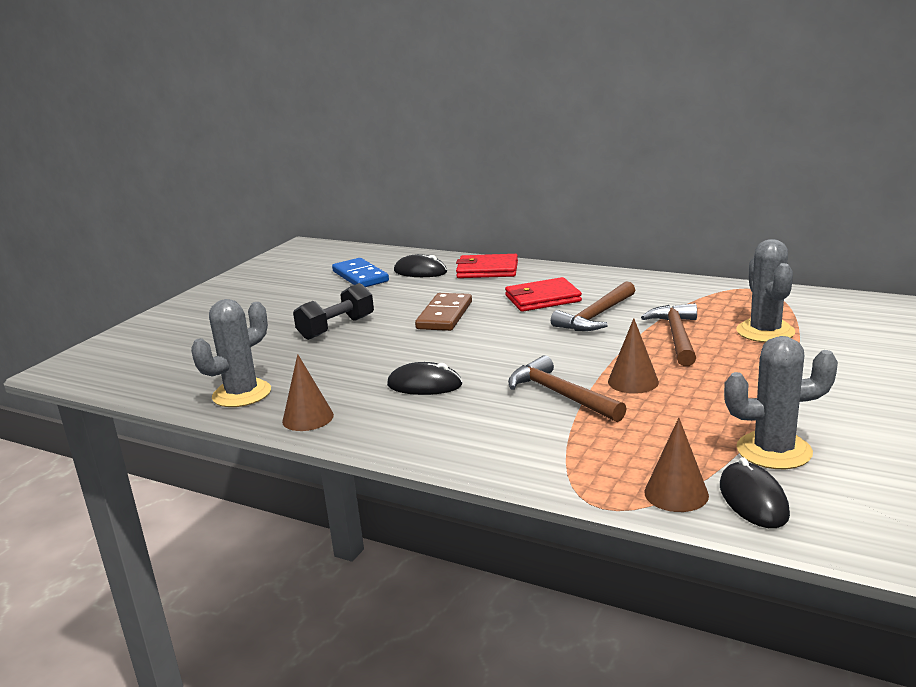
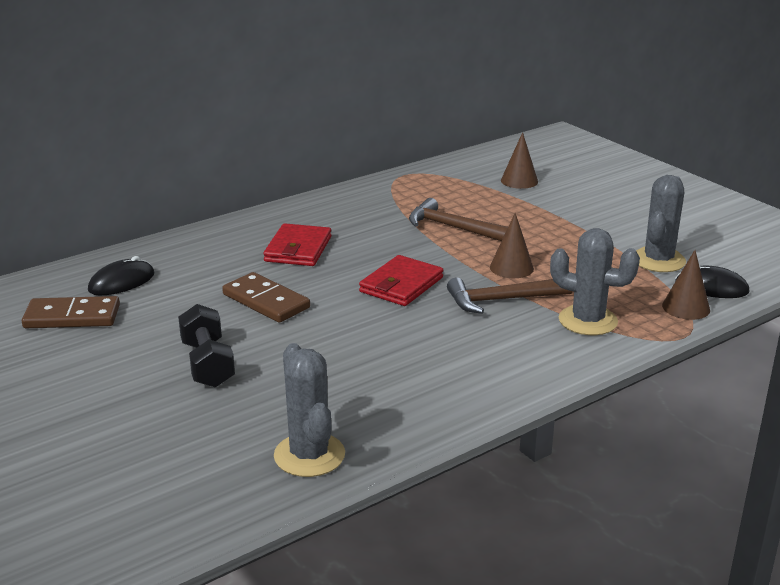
camera: 65 degrees left, 5 degrees up
(308, 418) = (414, 426): brown cone -> brown cone (519, 181)
(360, 276) = (72, 317): blue domino -> brown domino
(424, 385) = (413, 351): black mouse -> none
(487, 270) = (181, 251): red wallet -> red wallet (401, 285)
(595, 316) = (371, 241): brown hammer -> none
(765, 332) = (485, 199): grey cactus -> grey cactus (588, 321)

